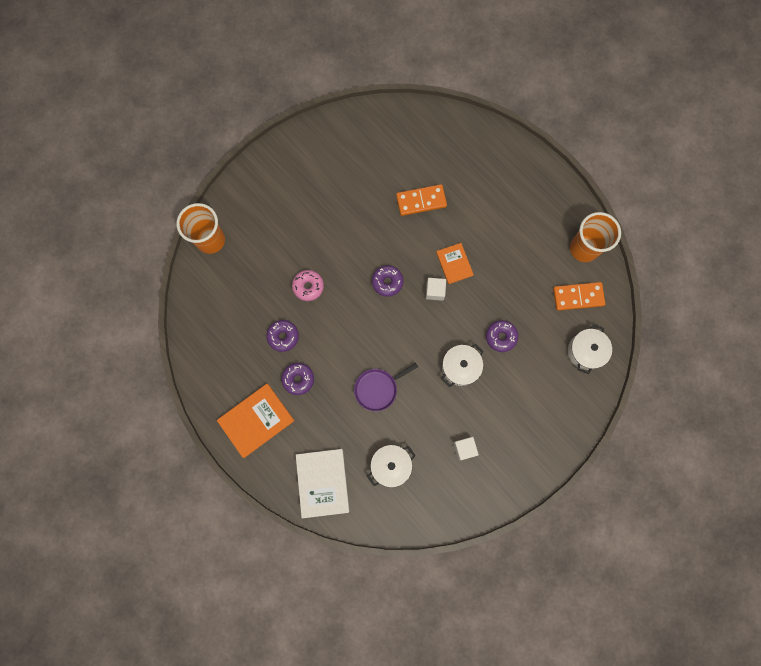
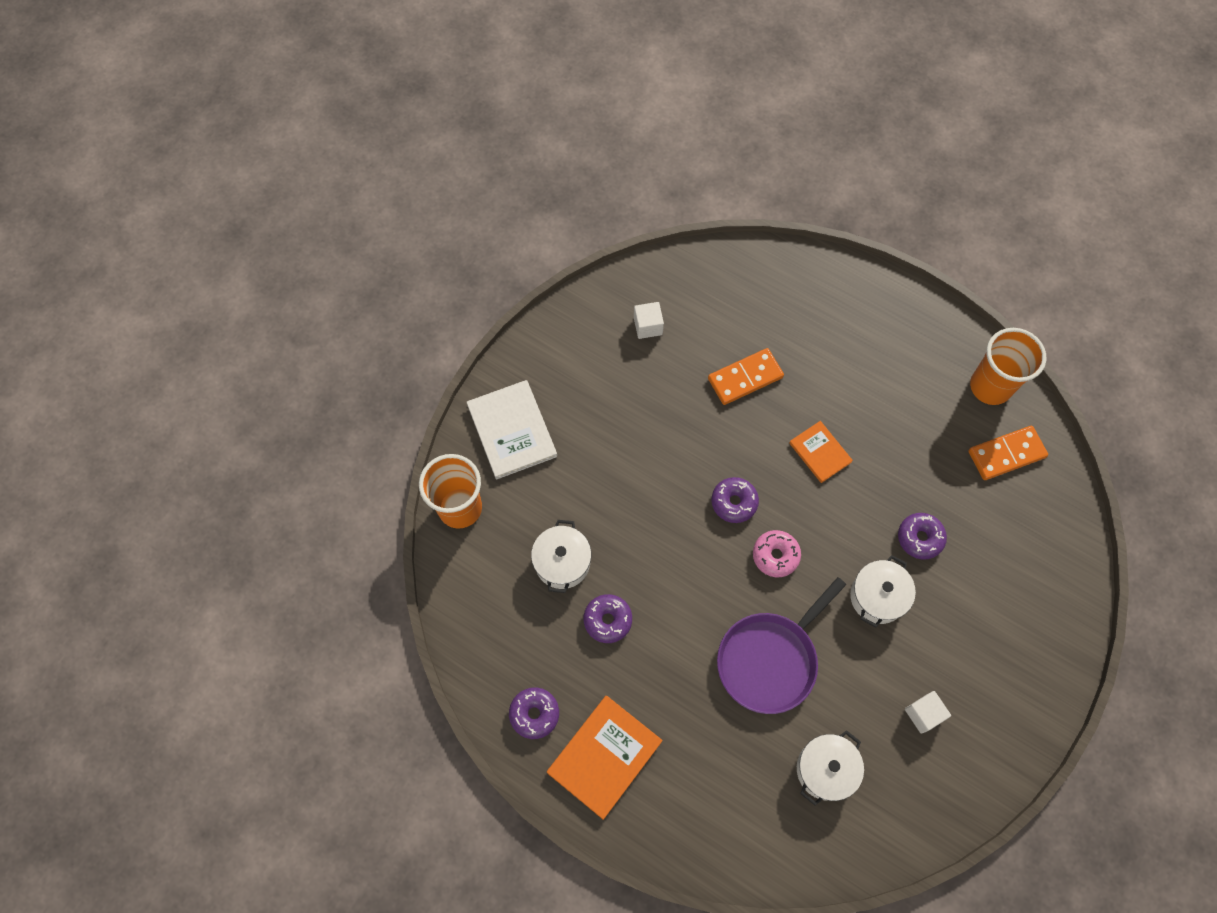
camera: 15 degrees left, 10 degrees down
(298, 379) = (649, 677): purple donut -> purple donut (534, 714)
(308, 286) = (622, 538): pink donut -> pink donut (775, 555)
(322, 483) = (733, 825): white book -> white book (512, 430)
(378, 389) = (770, 660): purple pan -> purple pan, size x1.54
(435, 291) = (805, 498): white cube -> white cube (648, 326)
(585, 351) = (1044, 527): white pot -> white pot (562, 562)

